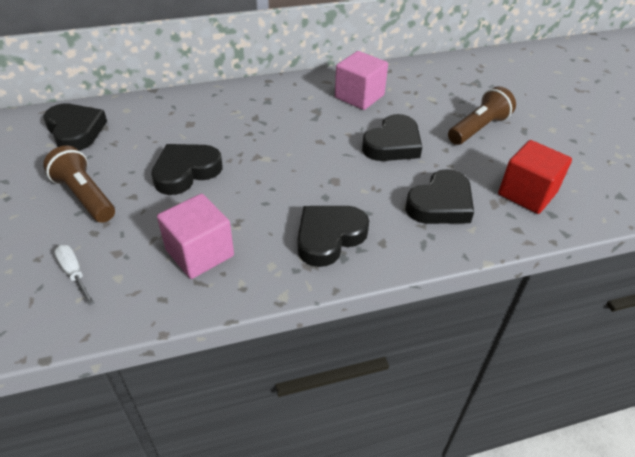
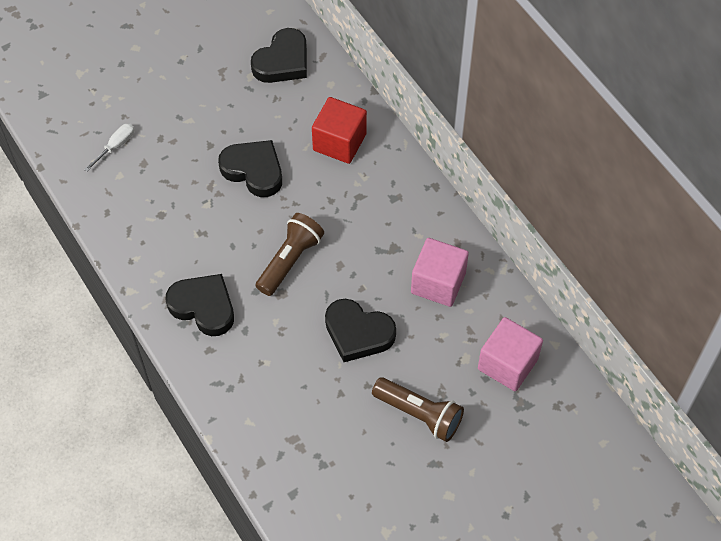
camera: 75 degrees right, 15 degrees up
(85, 196) = (198, 112): brown flashlight -> brown flashlight (290, 260)
(200, 253) = (158, 219): pink cube -> pink cube (507, 364)
(440, 204) = (276, 390): black heart -> none
(527, 193) = (317, 469): red cube -> red cube (339, 142)

